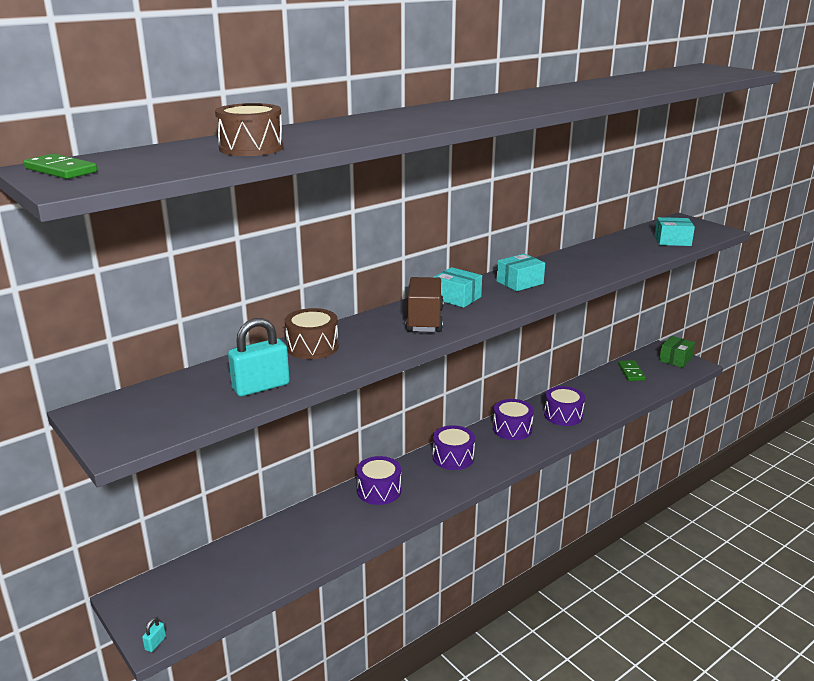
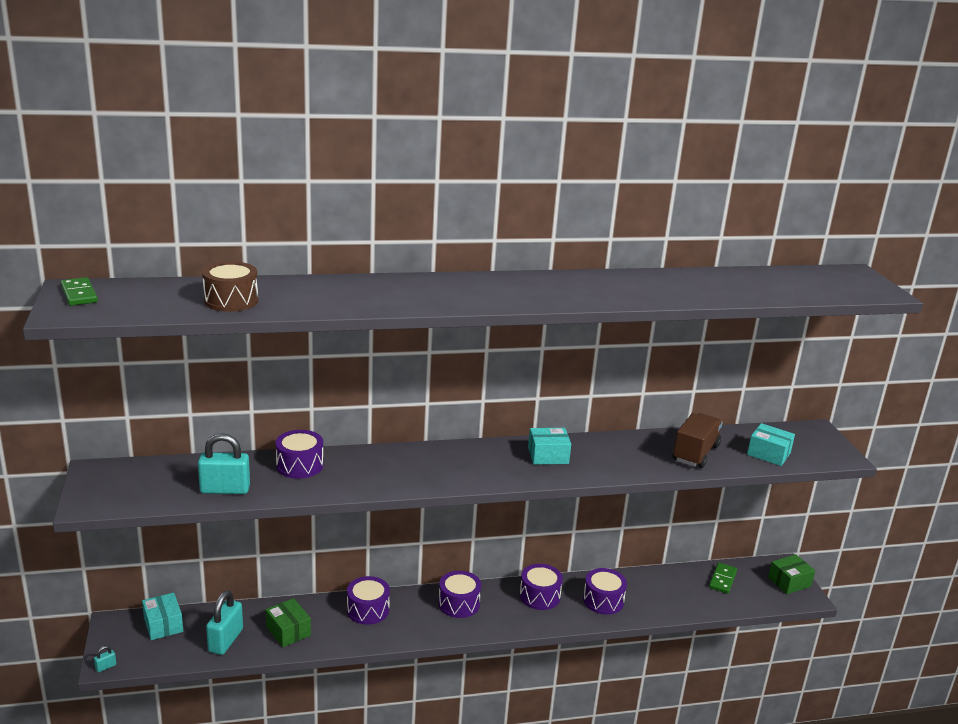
camera: 25 degrees right, 0 degrees up
(265, 567) = (226, 640): none -> turquoise padlock
(312, 347) = (299, 465): brown drum -> purple drum
(321, 536) = (288, 631): none -> green box
(424, 320) = (416, 469): brown truck -> brown truck (695, 453)
(457, 298) = (471, 454): turquoise box -> turquoise box (163, 625)

